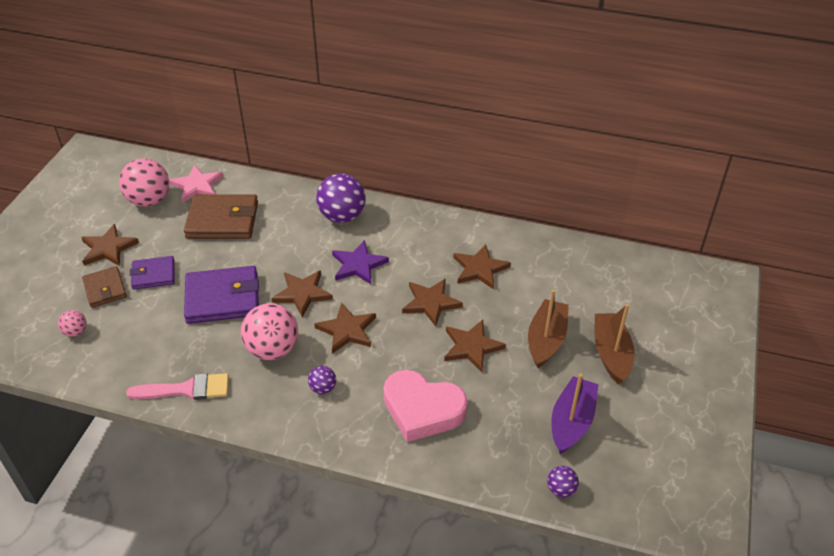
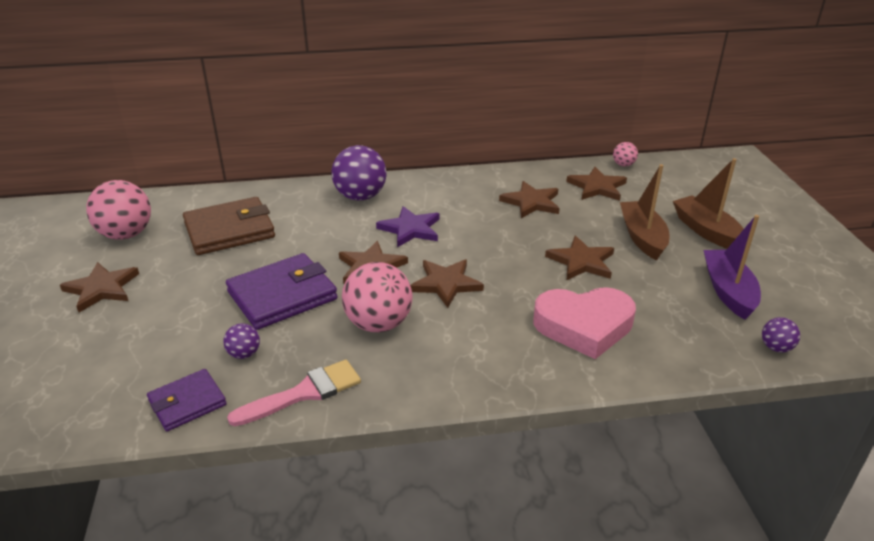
camera: 25 degrees left, 10 degrees down
(75, 332) = (111, 380): pink ball -> pink ball (623, 165)
(105, 289) = (124, 327): brown wallet -> none
(153, 275) = (179, 297): purple wallet -> purple wallet (187, 403)
(197, 186) = (177, 209): pink star -> none
(323, 388) = (464, 341): purple ball -> purple ball (244, 354)
(431, 303) = (510, 239): brown star -> brown star (597, 187)

